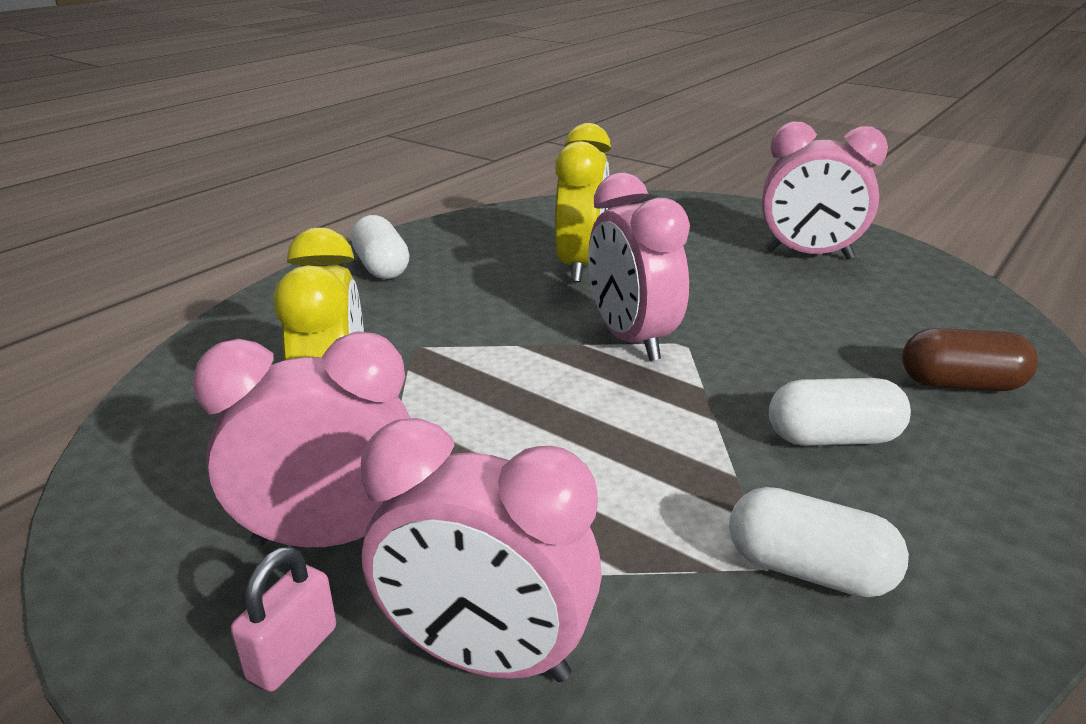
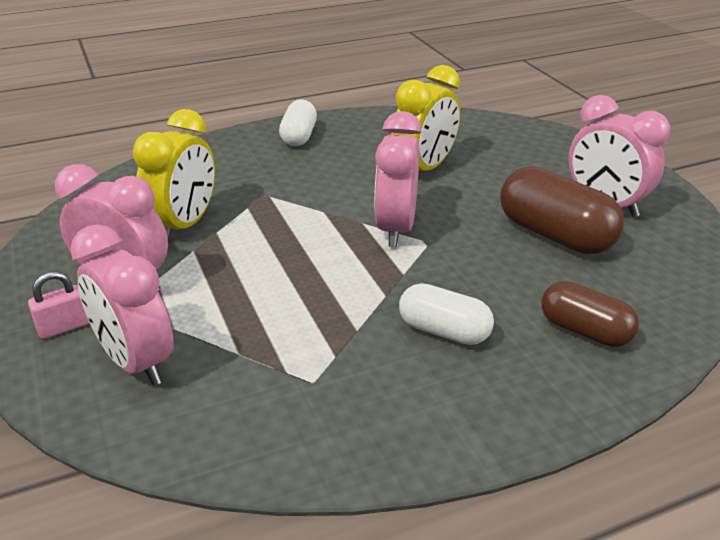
camera: 30 degrees right, 5 degrees up
(803, 296) = (555, 235): none -> brown capsule
(808, 570) = (332, 391): white capsule -> none

